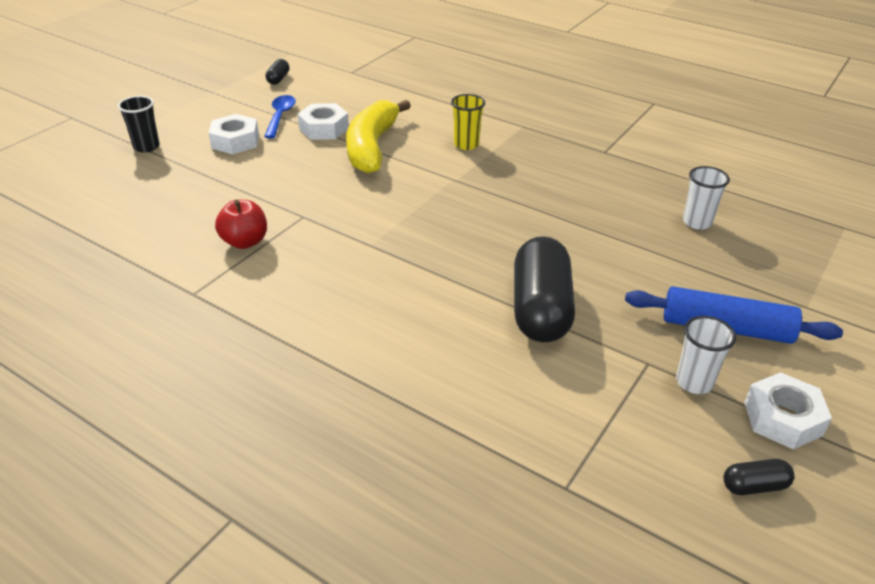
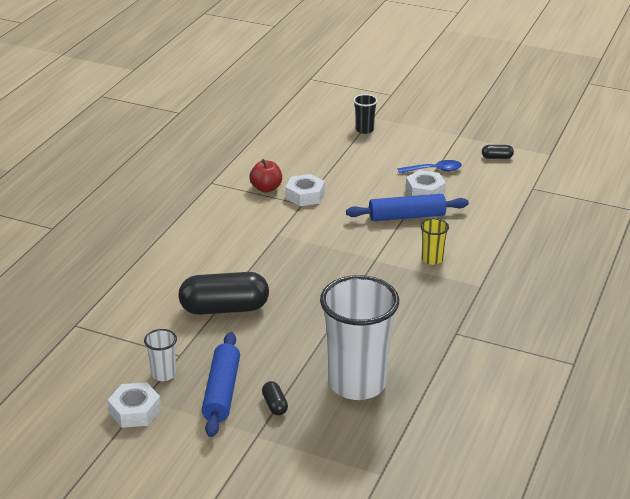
camera: 80 degrees right, 5 degrees down
(235, 141) = (388, 160): white nut -> white nut (305, 195)
(372, 147) = (407, 216): yellow banana -> blue rolling pin
(697, 222) = (357, 383): white cup -> white cup, size x2.33
(754, 486) = (79, 394): black capsule -> black capsule (274, 405)

